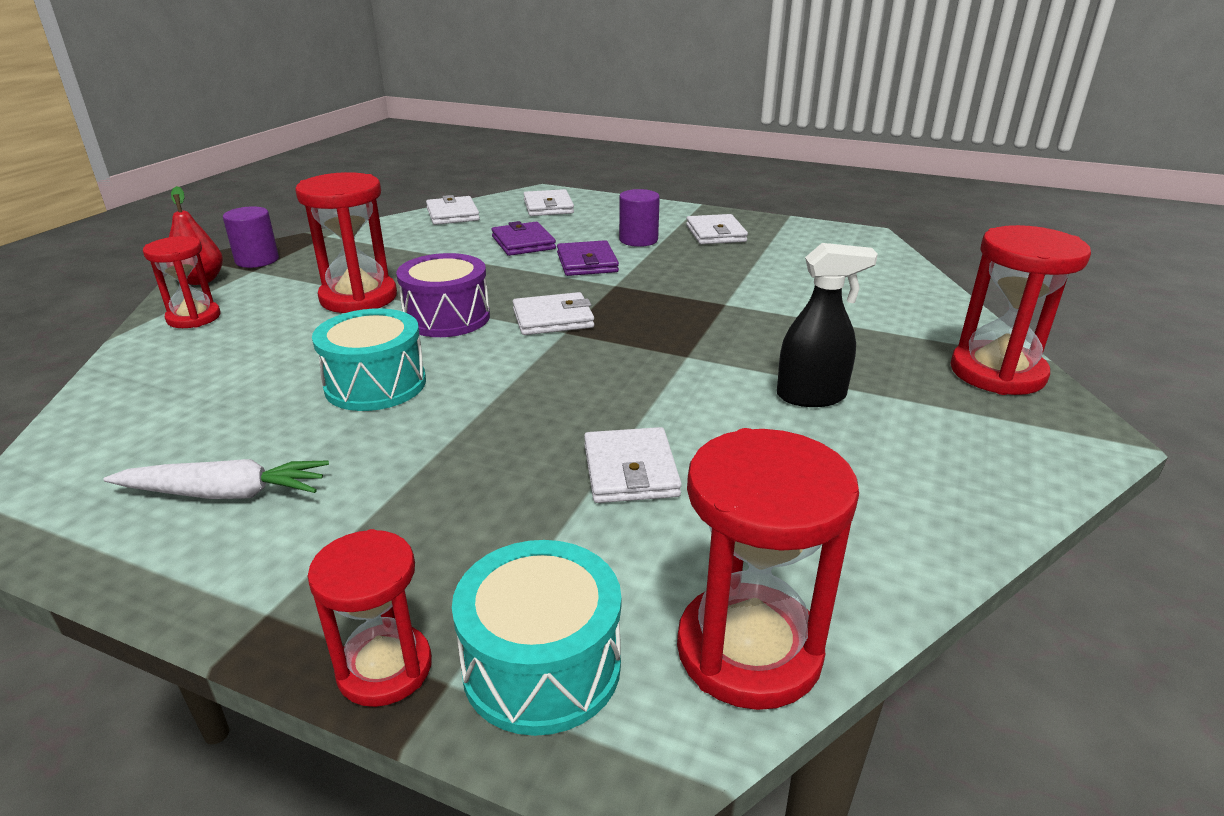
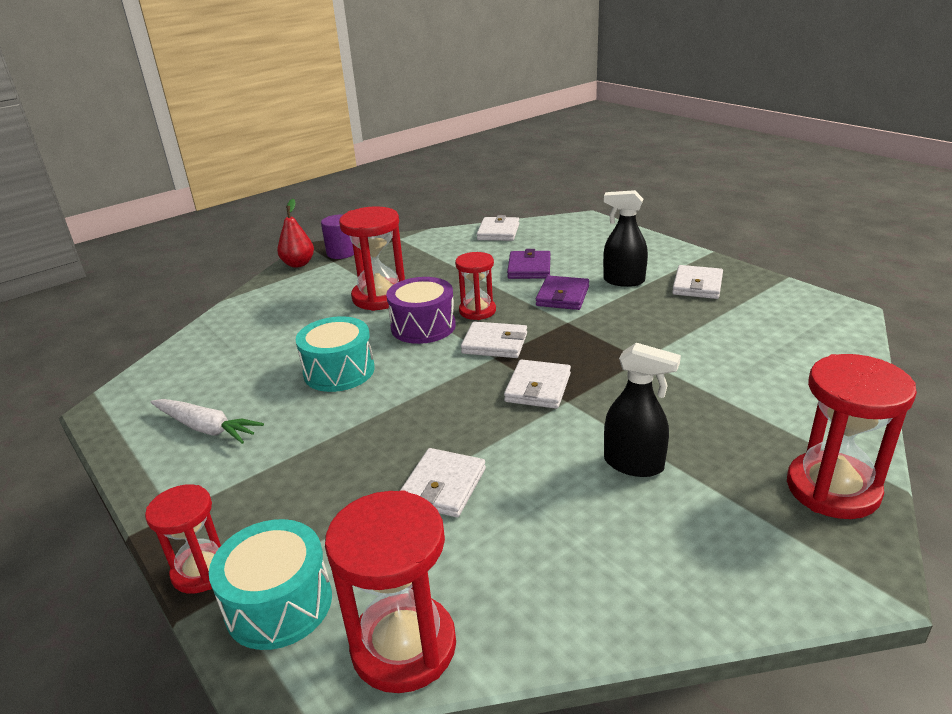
camera: 30 degrees right, 0 degrees up
(194, 318) = (275, 293): red hourglass -> red hourglass (477, 311)
(548, 207) = (577, 235): white wallet -> white wallet (538, 388)
(638, 240) = (623, 281): purple cylinder -> black spray bottle

